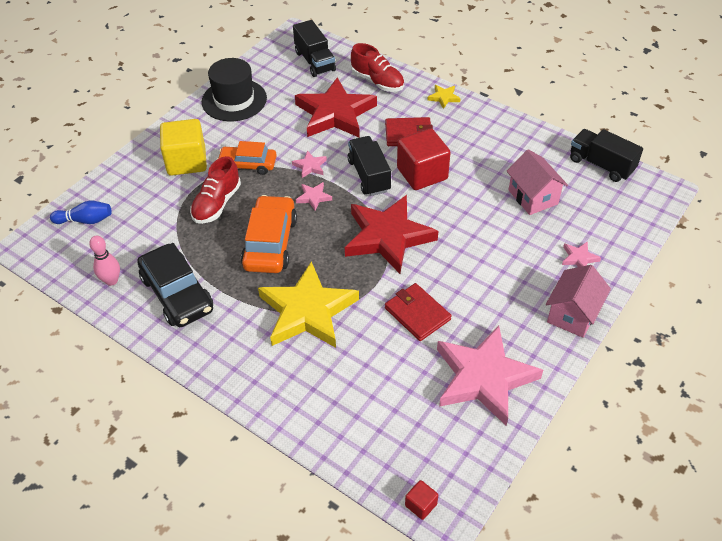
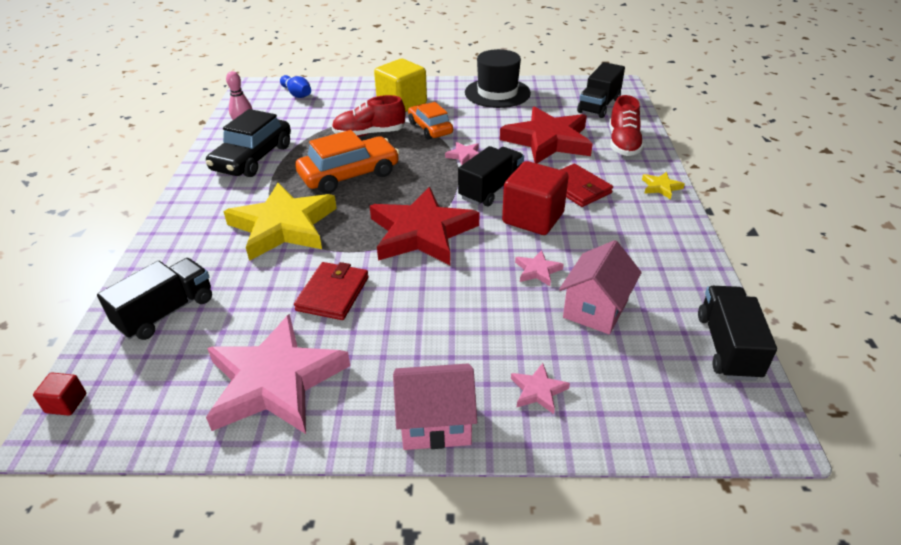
camera: 55 degrees right, 10 degrees down
(313, 197) = (428, 173): pink star -> pink star (537, 270)
(360, 418) = (166, 312): none -> black truck

